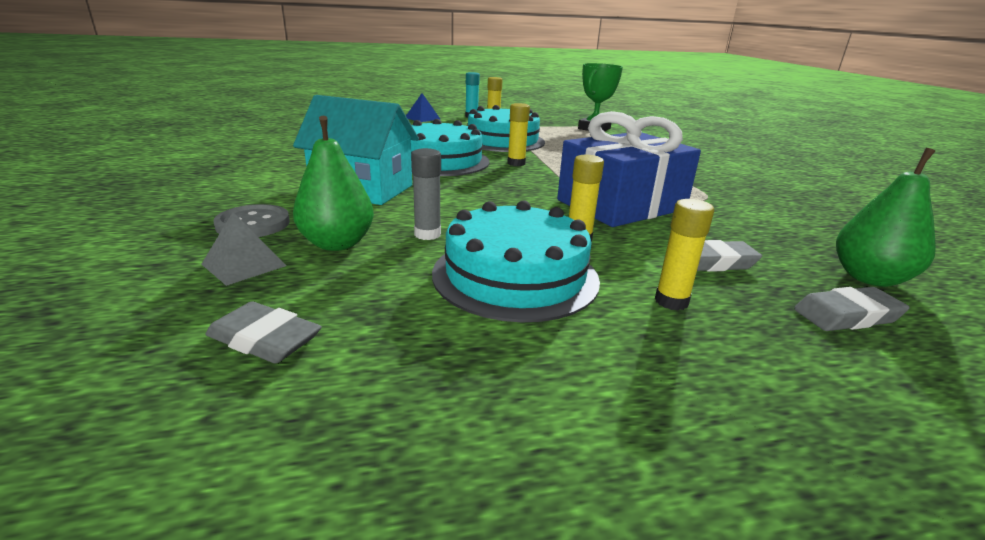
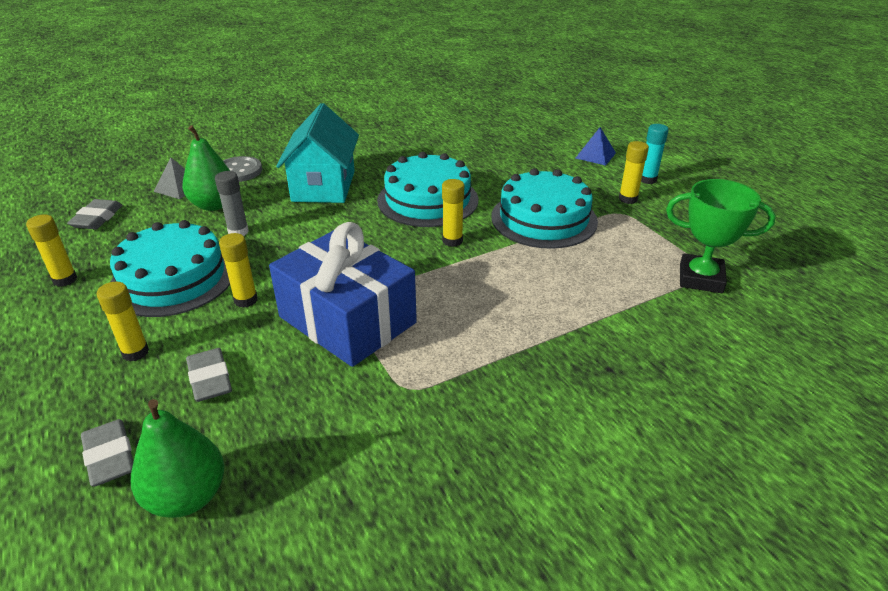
camera: 75 degrees right, 10 degrees up
(471, 366) = (65, 280): none -> yellow glue stick

